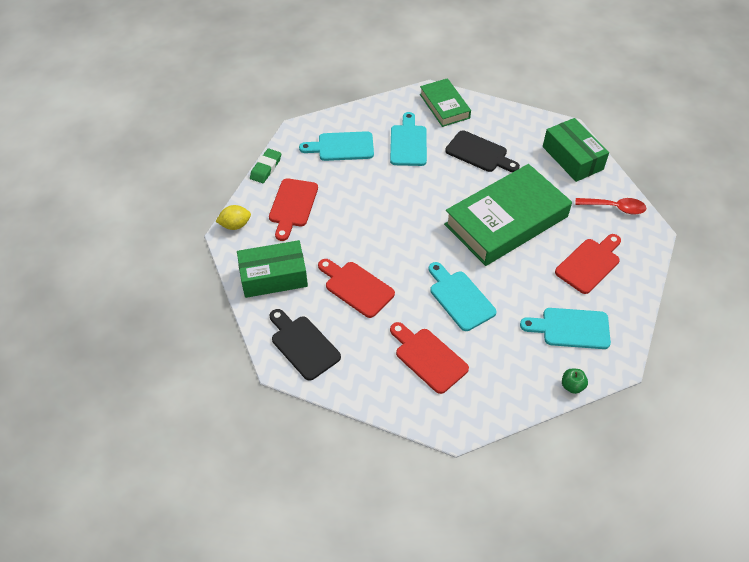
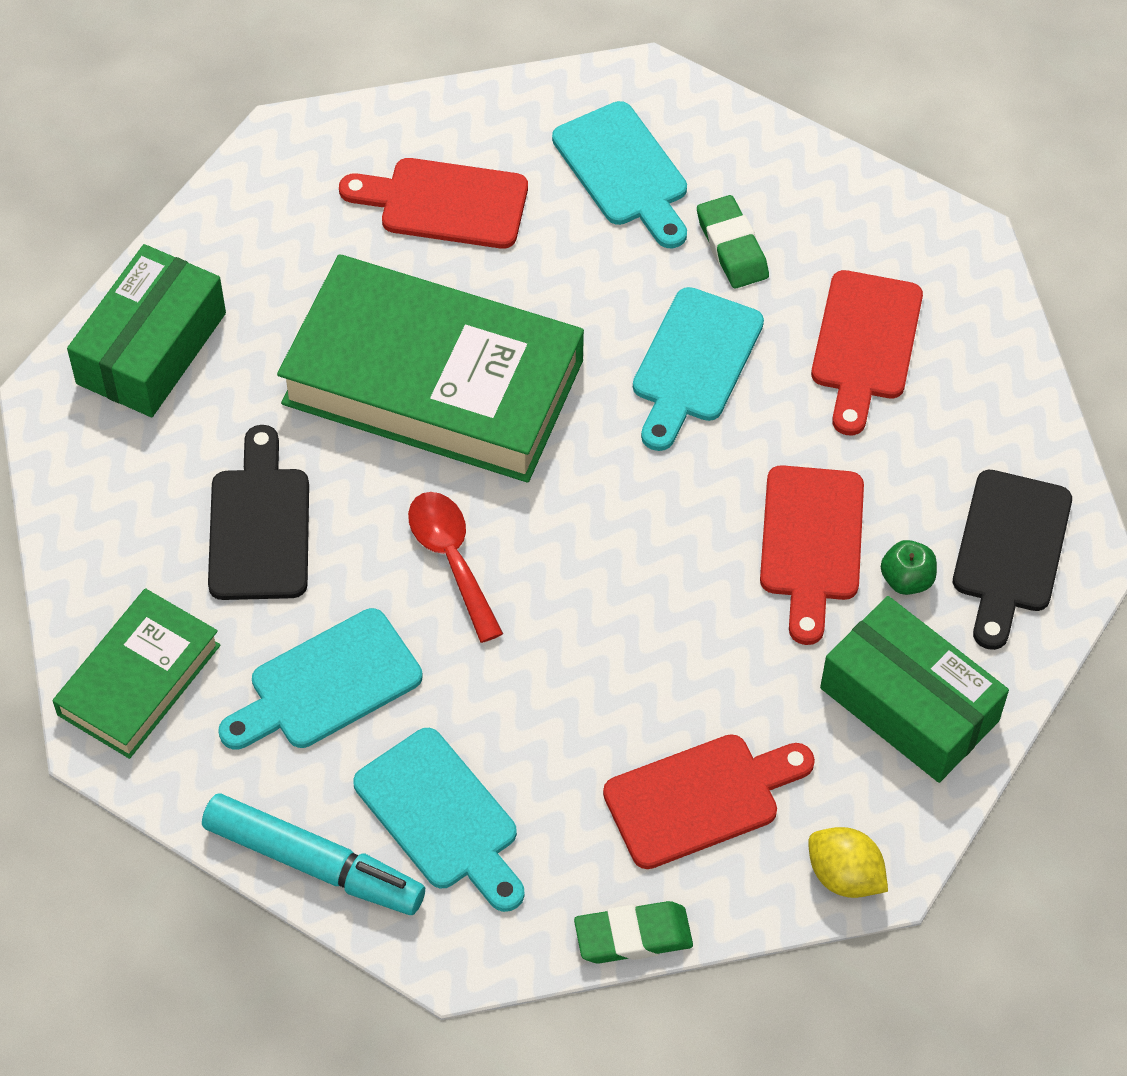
camera: 125 degrees left, 5 degrees up
(353, 115) = (313, 863): none -> turquoise marker
(507, 342) = (732, 247): none -> green eraser
(572, 386) = (744, 123): green apple -> green apple (906, 580)
(615, 208) = (257, 220): red spoon -> red spoon (451, 559)

